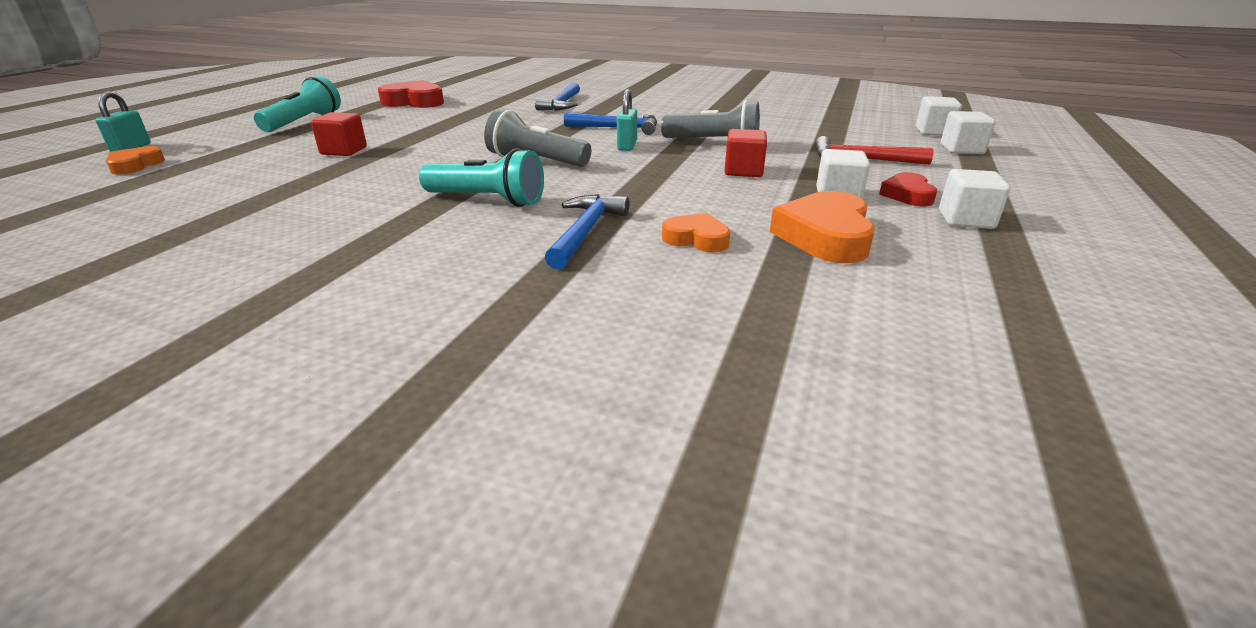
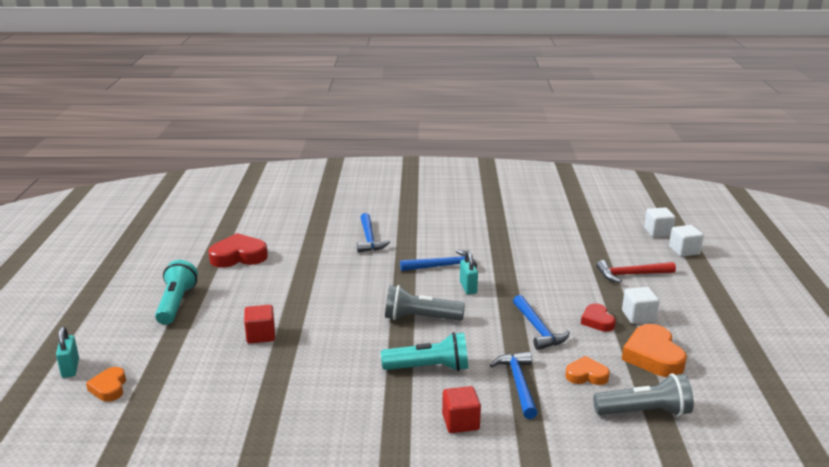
camera: 20 degrees left, 5 degrees down
(675, 188) = (538, 329): none -> blue hammer
(713, 143) = (525, 272): grey flashlight -> grey flashlight (644, 412)
(743, 171) = (567, 302): red cube -> red cube (460, 422)
(907, 195) = (676, 307): red heart -> red heart (597, 321)
(965, 220) = (717, 325): white cube -> none

